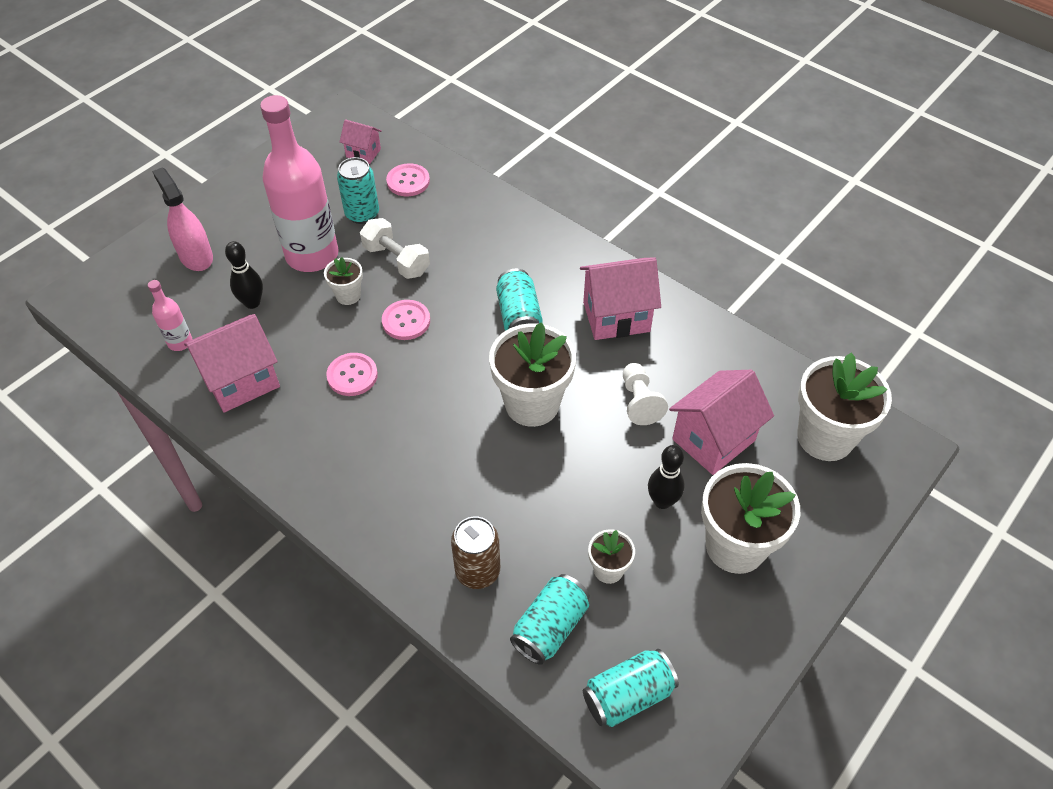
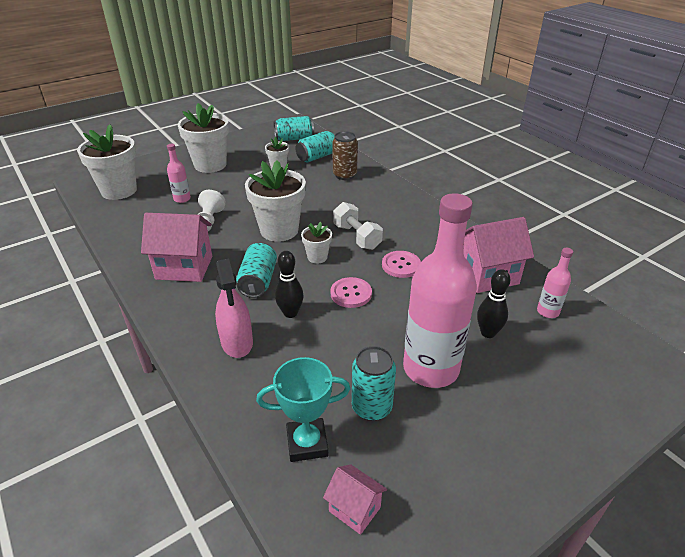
camera: 165 degrees left, 15 degrees down
(196, 256) = (558, 392): pink spray bottle -> pink spray bottle (237, 342)
(348, 295) = (398, 323): white flower pot -> white flower pot (317, 257)
(396, 260) = (346, 347): white dumbbell -> white dumbbell (357, 237)
(408, 181) = (307, 443): pink button -> turquoise trophy
(662, 501) = (232, 182): black bowling pin -> black bowling pin (290, 313)
(713, 440) = (182, 199): pink house -> pink bottle

